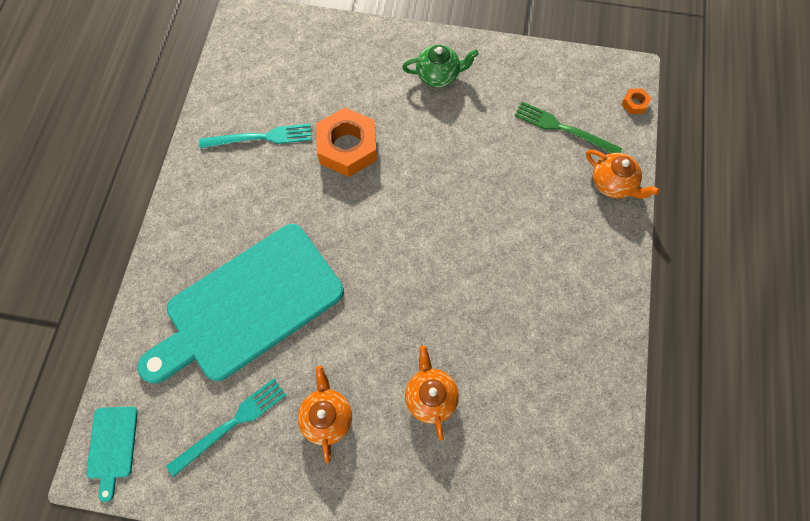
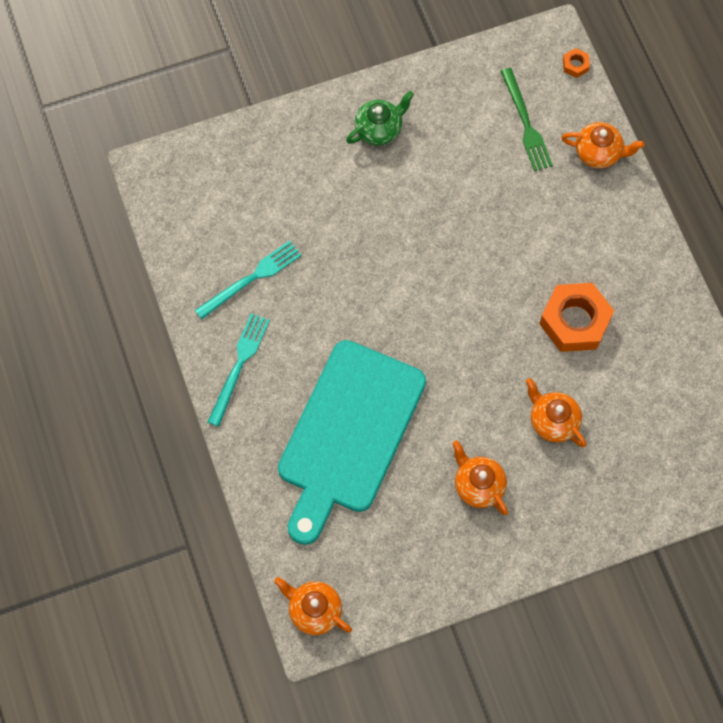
camera: 30 degrees left, 0 degrees up
(112, 446) = (314, 610): turquoise cutting board -> orange teapot
(231, 424) = (402, 536): turquoise fork -> turquoise fork (239, 365)
(347, 147) = (340, 245): orange nut -> orange nut (575, 321)
(563, 129) = (526, 123): green fork -> green fork turned 105 degrees counterclockwise

